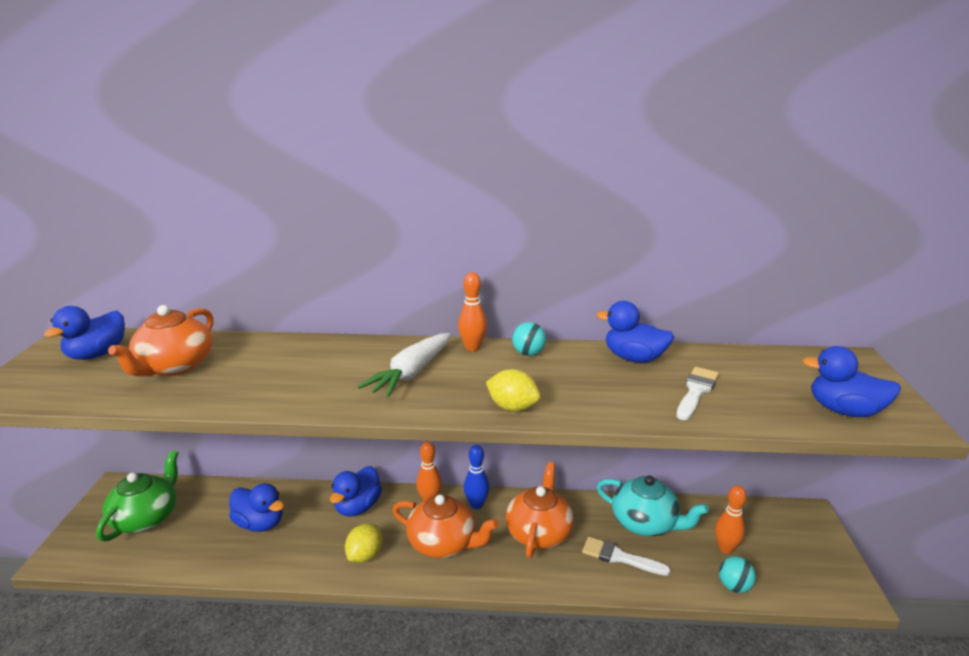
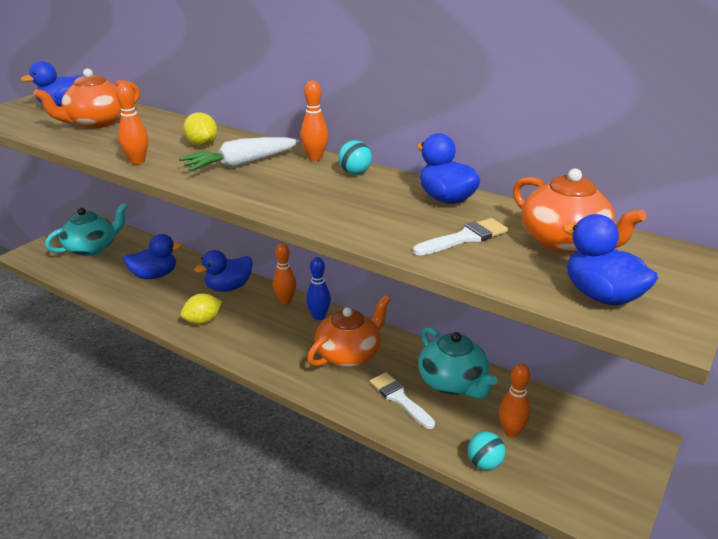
camera: 30 degrees right, 5 degrees up
(146, 518) = (92, 248): green teapot -> turquoise teapot
(260, 523) = (155, 275): blue duck -> blue duck turned 75 degrees counterclockwise
(294, 402) = (137, 161): none -> orange bowling pin
(443, 543) = (266, 334): orange teapot -> orange teapot (565, 242)
(512, 407) = (282, 205): yellow lemon -> yellow lemon (202, 144)

